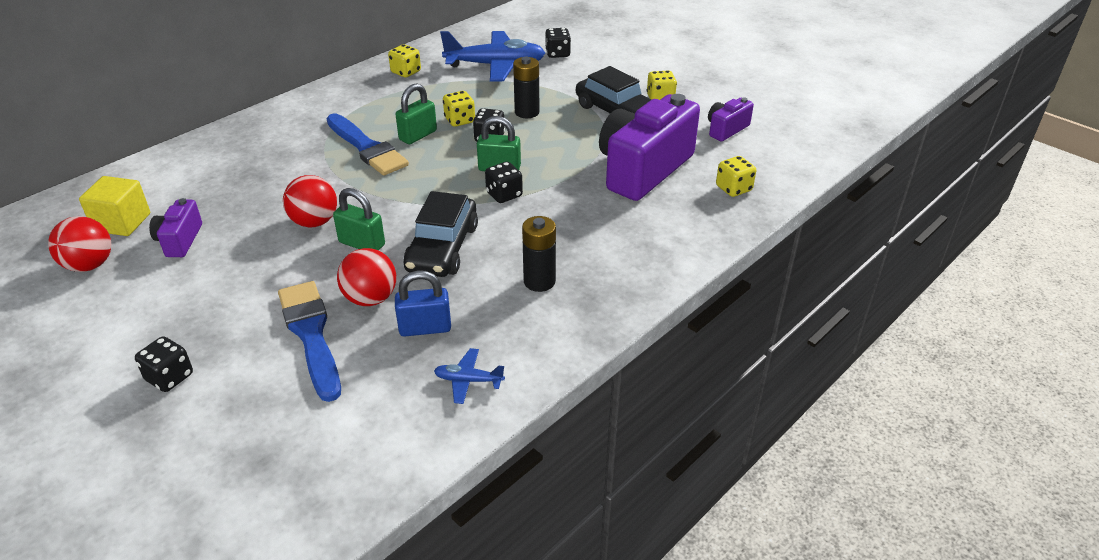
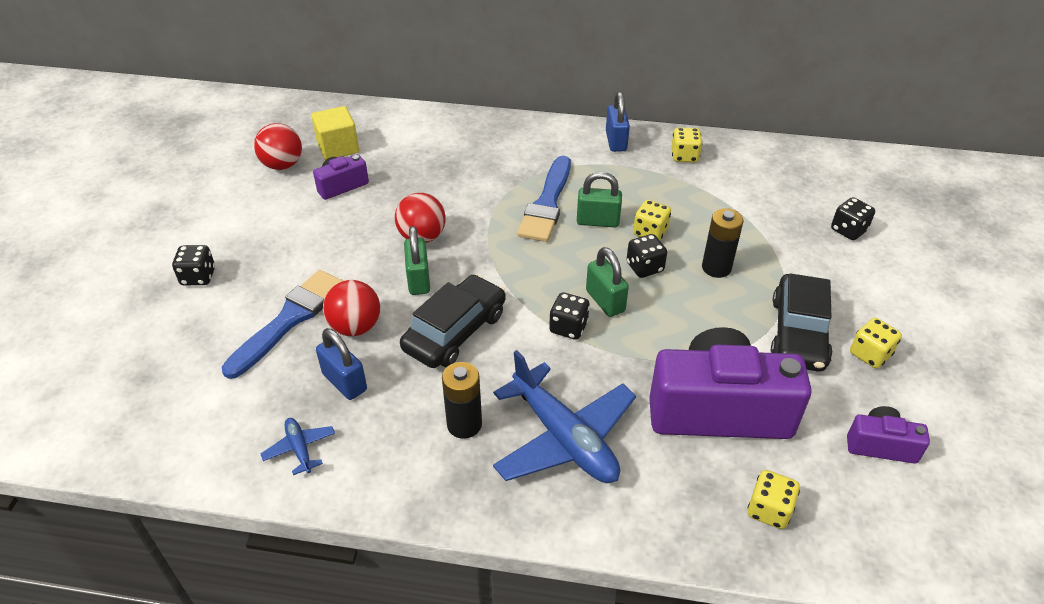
camera: 55 degrees right, 5 degrees up
(346, 89) = (616, 141): none -> blue padlock
(442, 248) = (455, 331): black car -> black car turned 150 degrees clockwise
(495, 65) = (768, 202): blue plane -> blue plane (564, 438)

